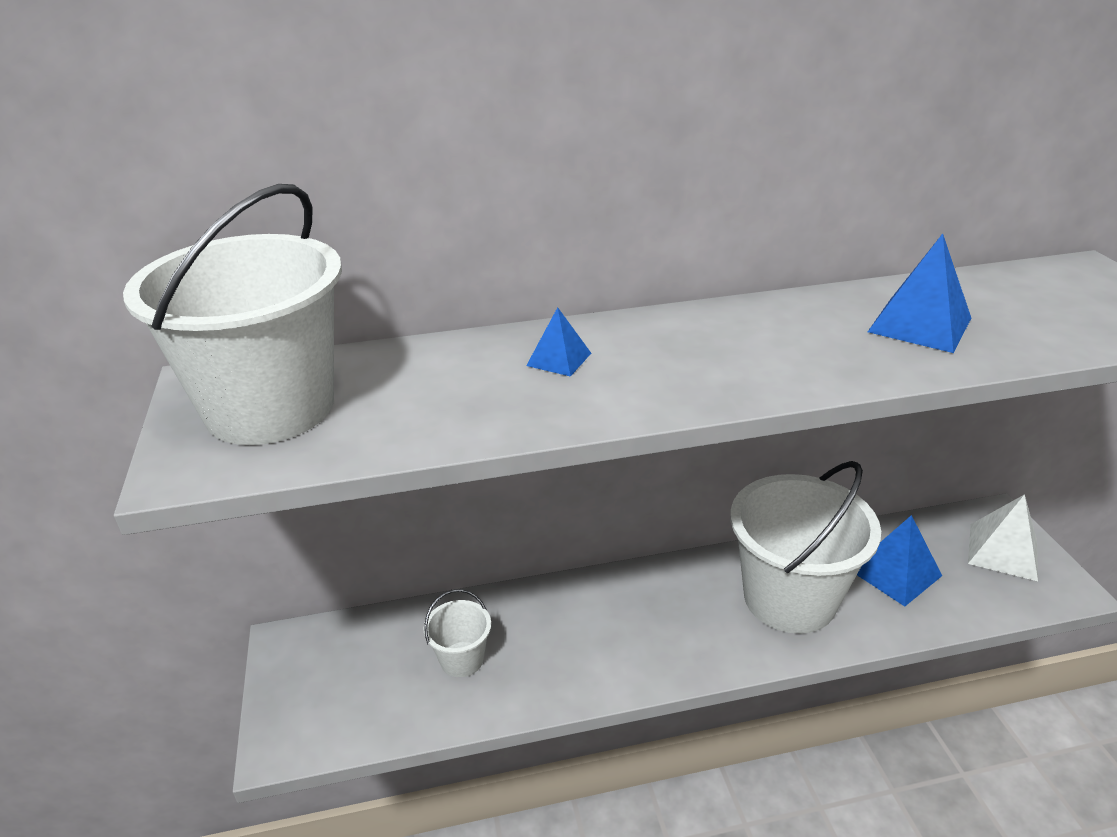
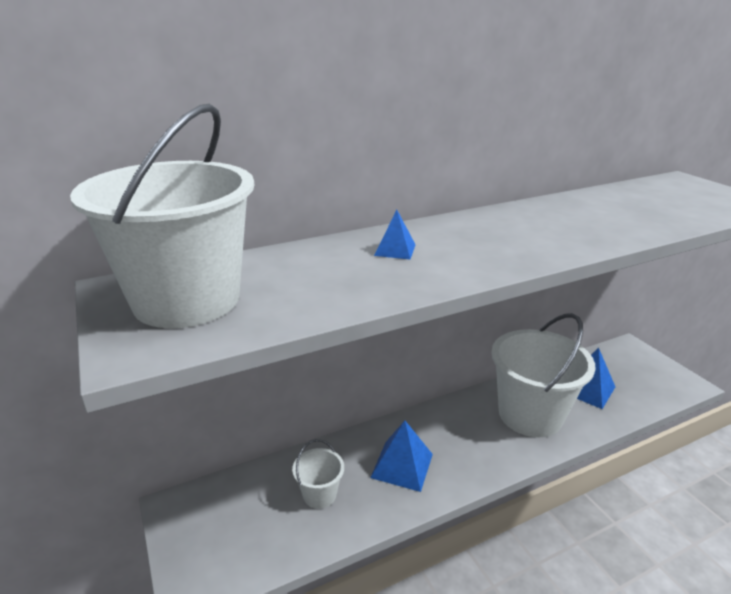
camera: 15 degrees left, 5 degrees down
(920, 325) = (613, 213): blue pyramid -> blue pyramid (402, 465)
(1002, 551) = (643, 367): white pyramid -> none

